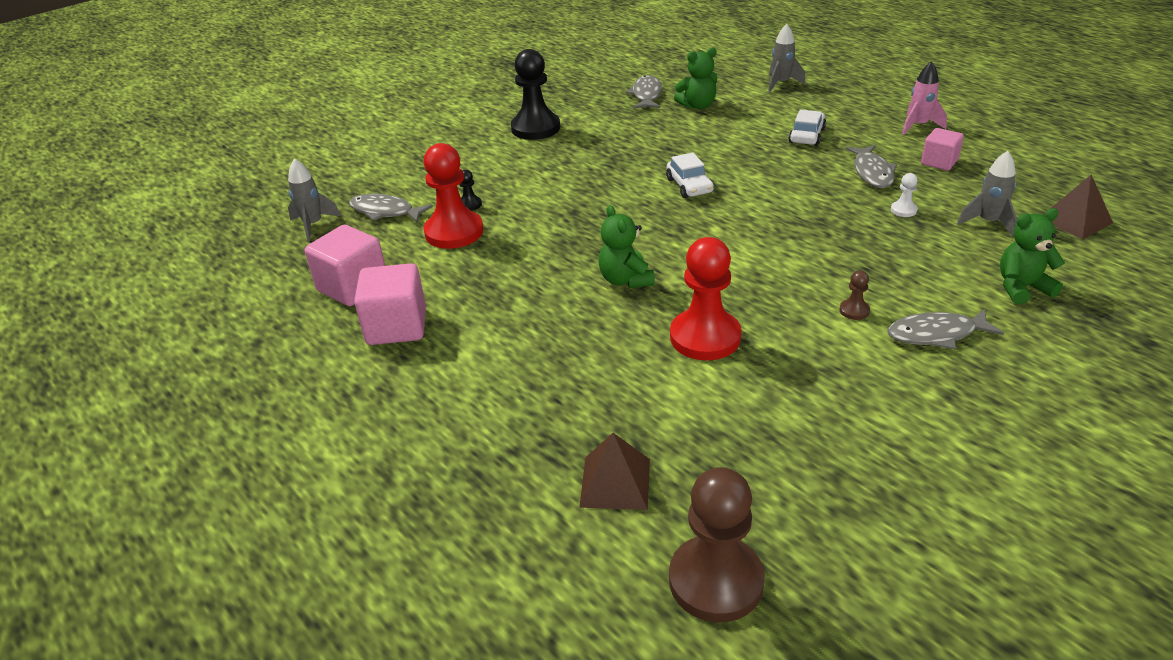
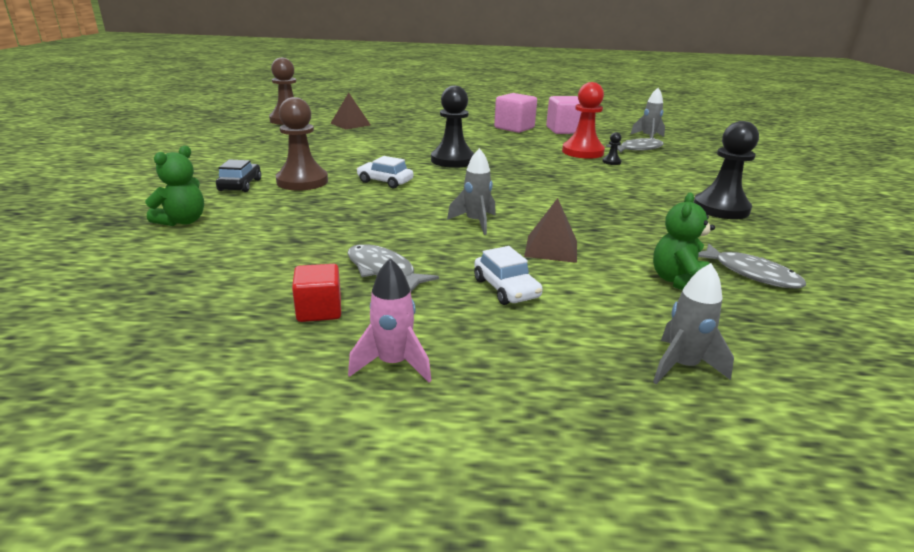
camera: 130 degrees right, 10 degrees down
(625, 280) = (452, 160): green teddy bear -> black pawn
(689, 186) = (516, 209): white car -> white car (385, 181)
(705, 337) = (374, 155): red pawn -> none
(854, 310) = (302, 181): brown pawn -> brown pawn, size x2.37
(903, 210) = (319, 245): white pawn -> none
(936, 334) = (240, 185): grey fish -> black car
(939, 162) = (319, 310): pink cube -> red cube
(988, 222) = (227, 260): grey rocket -> grey rocket (475, 222)
(1075, 220) = (125, 291): brown pyramid -> brown pyramid (551, 248)

